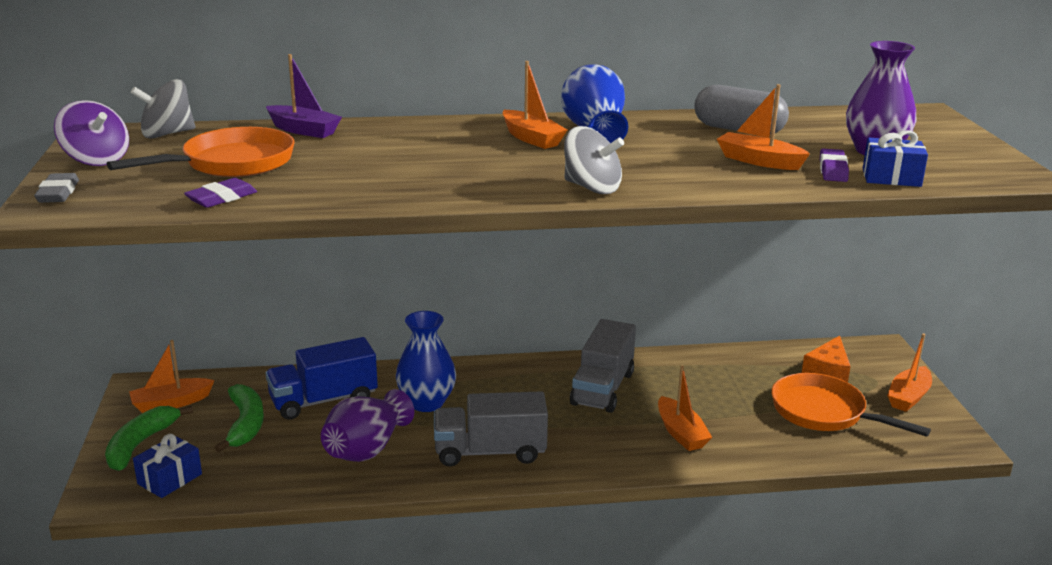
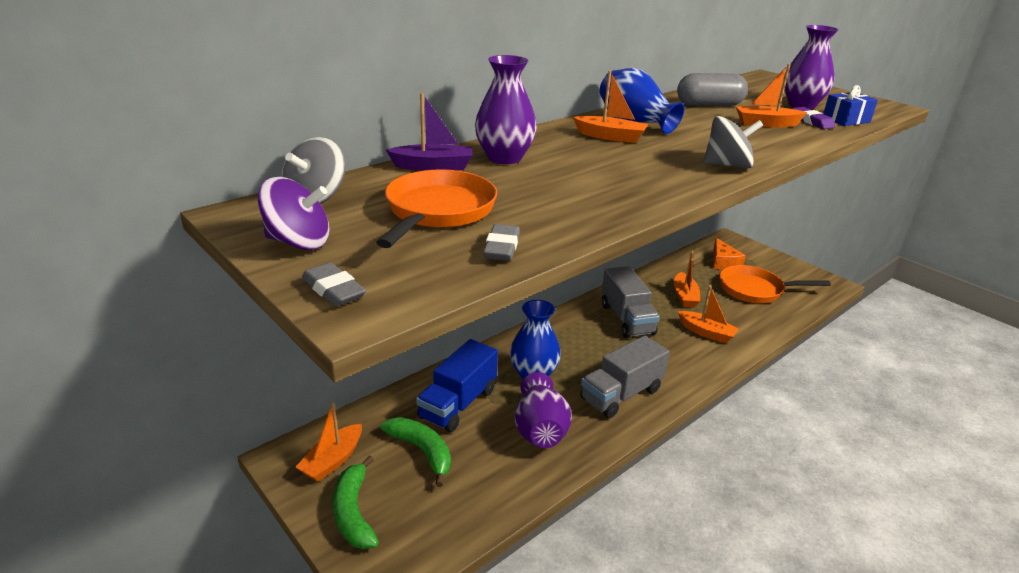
camera: 35 degrees left, 5 degrees up
(170, 479) = (421, 531): blue gift -> none
(221, 198) = (501, 247): purple eraser -> grey eraser
(381, 136) = (504, 158): none -> purple vase
(908, 397) = (777, 265): orange boat -> orange boat (684, 296)

